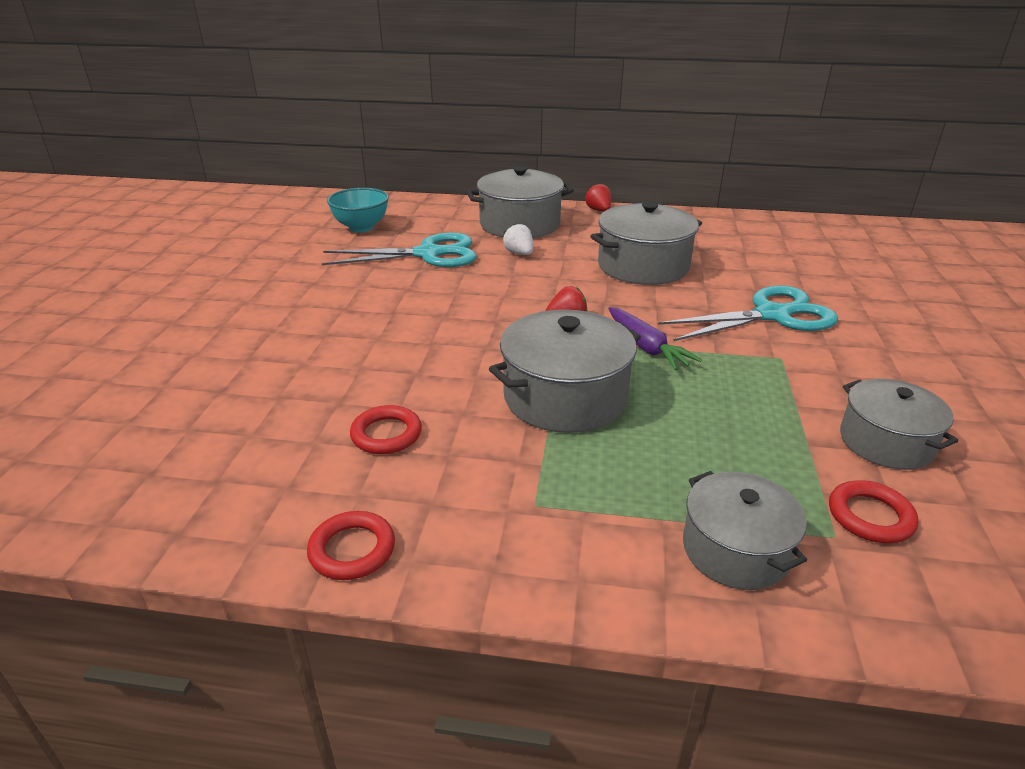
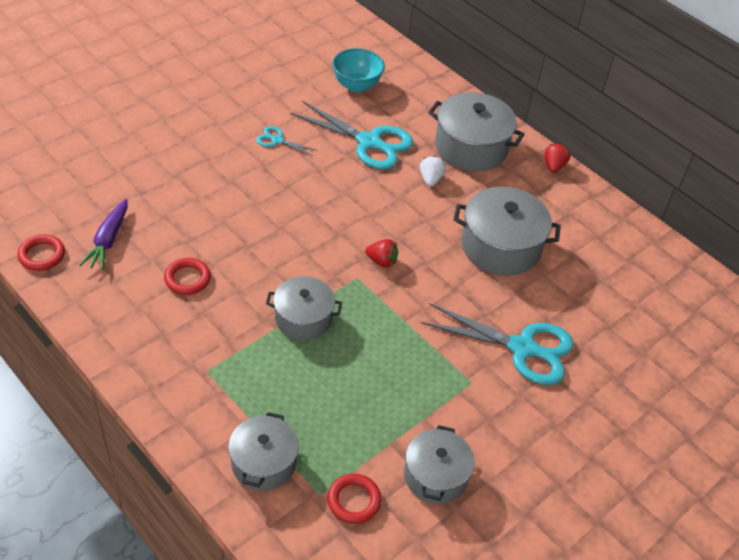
camera: 35 degrees right, 15 degrees up
(333, 287) = (277, 140): none -> turquoise scissors
(352, 550) = (107, 335): red ring -> red ring (42, 255)
(565, 397) = (303, 318): grey pot -> grey pot, size x0.66
(646, 347) = (399, 316): purple carrot -> purple carrot (108, 240)

